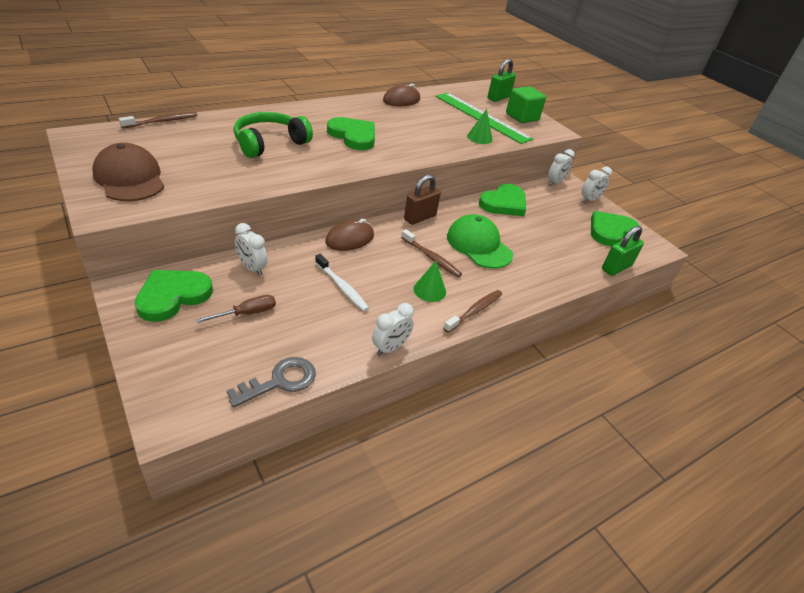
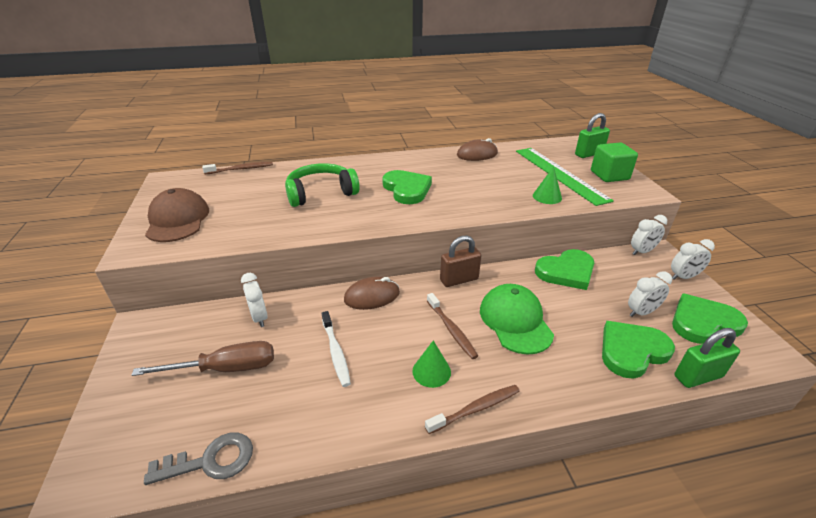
camera: 25 degrees right, 5 degrees down
(173, 296) = (172, 338): green heart -> green heart (632, 351)
(247, 313) = (226, 368): brown screwdriver -> brown screwdriver, size x1.61
(390, 348) = (351, 441): white clock -> white clock (641, 312)

